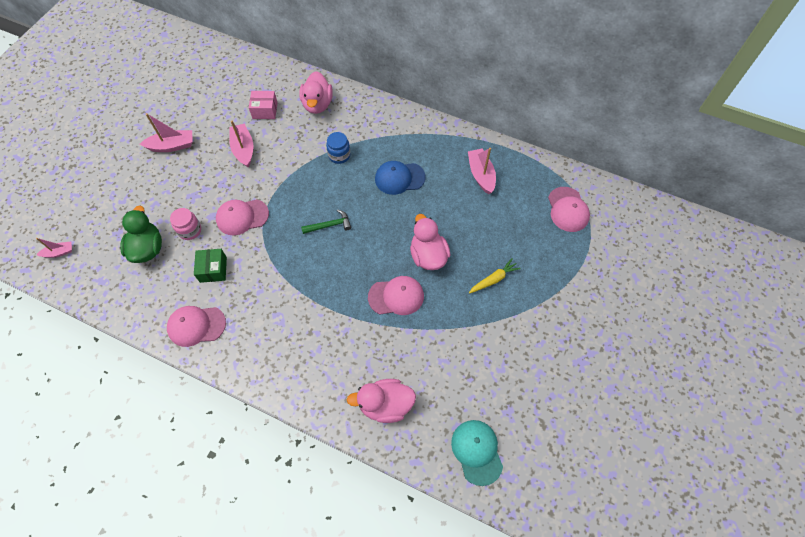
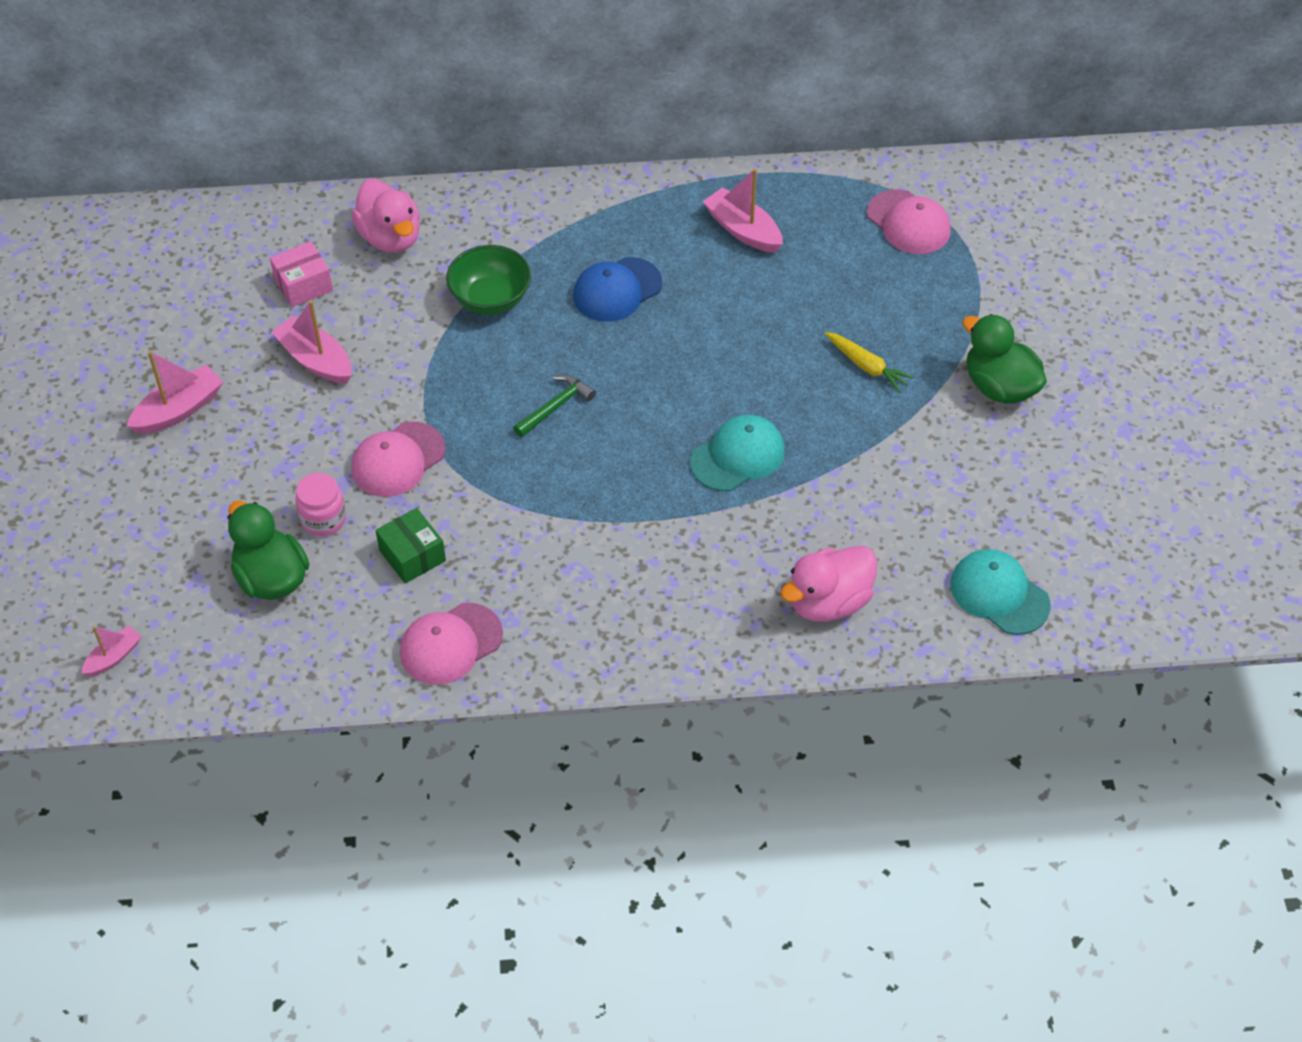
camera: 30 degrees left, 10 degrees down
(339, 155) = (490, 299): blue jar -> green bowl
(396, 296) = (738, 456): pink cap -> turquoise cap
(428, 255) = (745, 379): pink duck -> none
(493, 279) = (866, 366): yellow carrot -> yellow carrot turned 105 degrees clockwise
(556, 327) = (999, 387): none -> green duck

